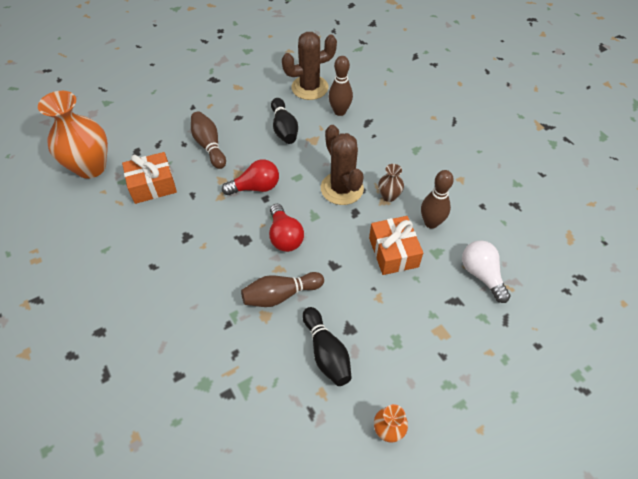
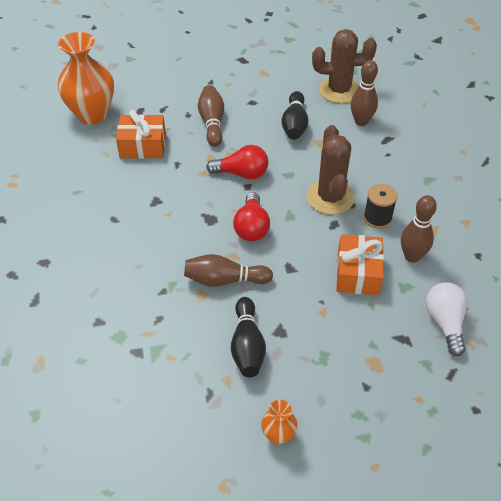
camera: 20 degrees right, 5 degrees down
(389, 196) = (377, 218): brown vase -> black spool

